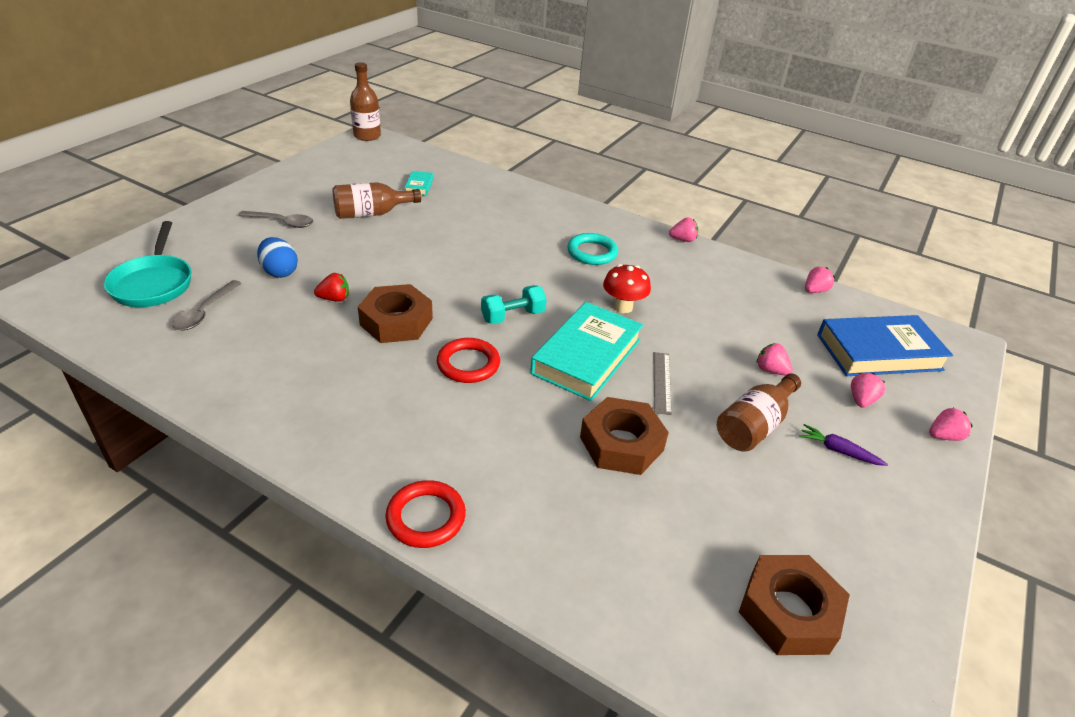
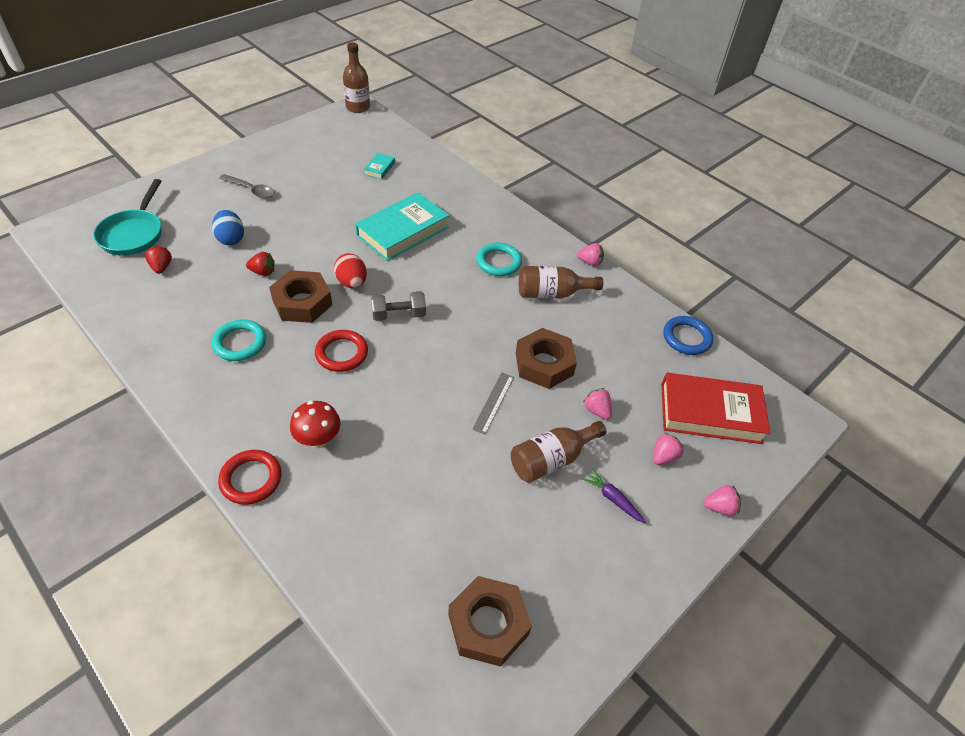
camera: 15 degrees right, 10 degrees up
(205, 312) = (161, 267): grey spoon -> red strawberry
(341, 374) = (240, 343): none -> turquoise ring
(371, 214) = (327, 192): brown bottle -> brown bottle (552, 293)
(444, 294) = (352, 282): none -> red egg
(513, 316) = (399, 315): turquoise dumbbell -> grey dumbbell
(586, 356) = (442, 365): turquoise book -> turquoise book (403, 231)
(621, 443) = (430, 451): brown nut -> brown nut (544, 364)
(623, 307) = (498, 323): red mushroom -> red mushroom (318, 439)
(814, 291) = (686, 338): pink strawberry -> blue ring
(879, 352) = (710, 413): blue book -> red book

